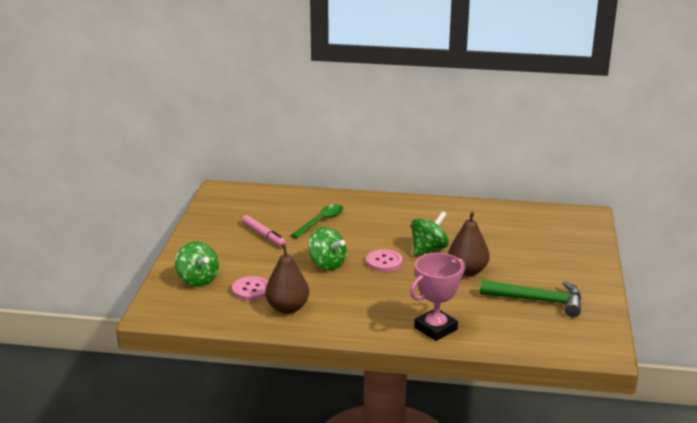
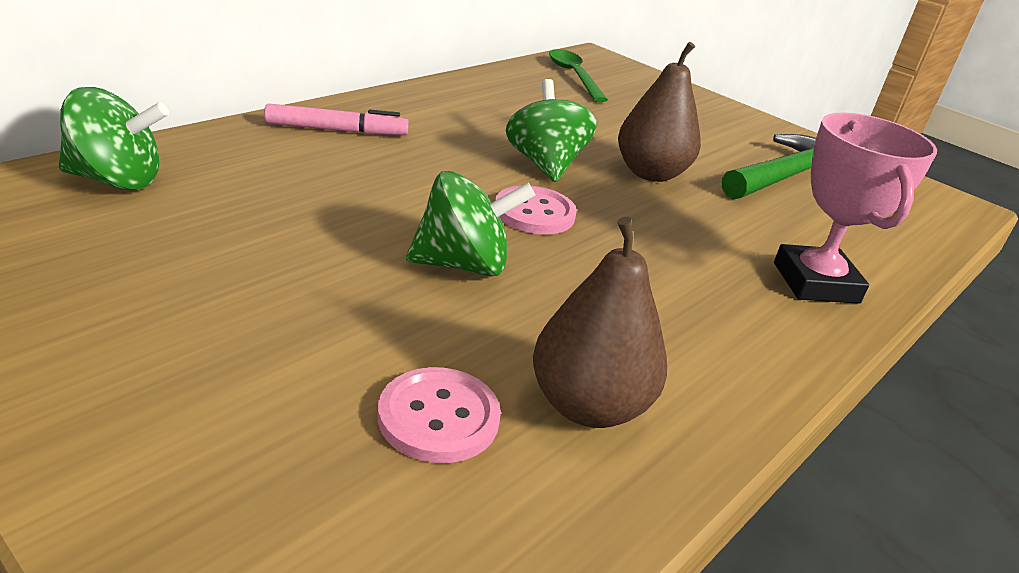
camera: 60 degrees left, 5 degrees up
(198, 280) = (255, 489): green spinning top -> green spinning top (116, 180)
(263, 235) = (221, 270): pink marker -> pink marker (337, 130)
(321, 221) = (291, 189): green spoon -> green spoon (573, 76)

